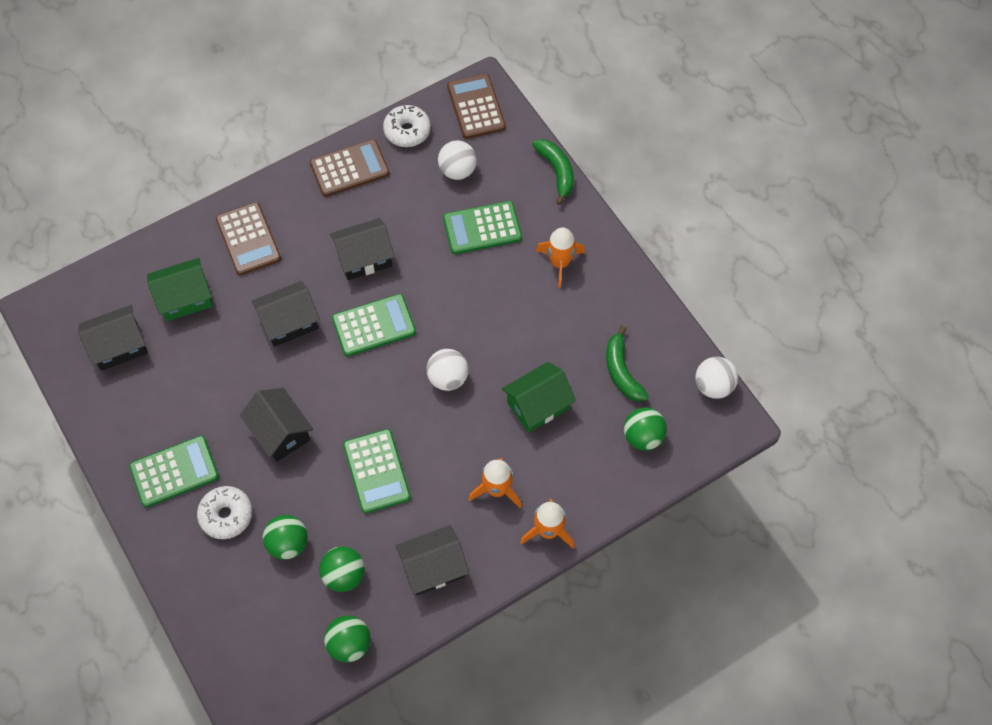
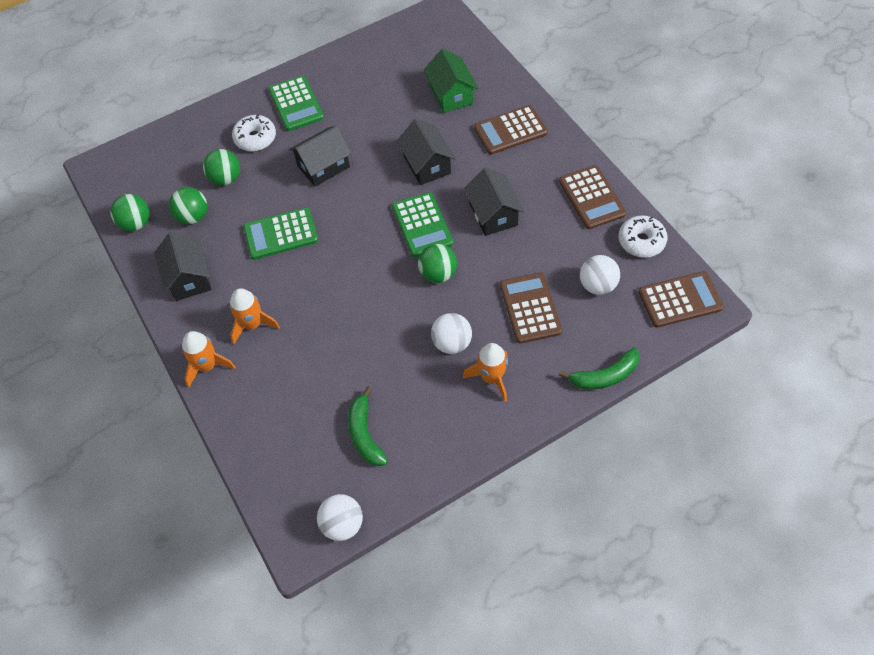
camera: 95 degrees right, 5 degrees down
(119, 346) = (407, 60): black house -> none
(448, 378) = (366, 283): white ball -> white ball (452, 343)
(482, 228) = (530, 308): green calculator -> brown calculator
(538, 405) = (333, 357): green house -> none
(622, 371) = (365, 434): green banana -> green banana turned 90 degrees counterclockwise
(642, 436) = (291, 451): green ball -> green ball (438, 274)

